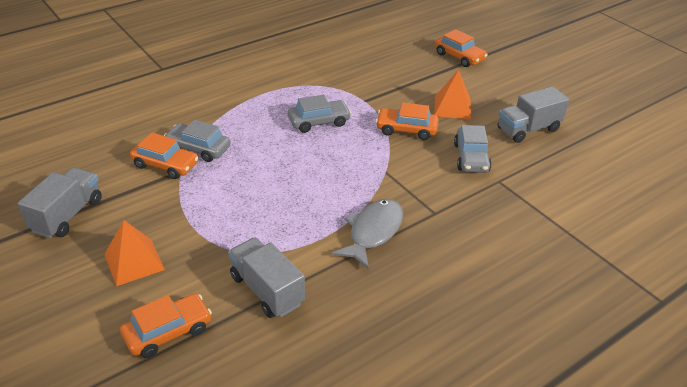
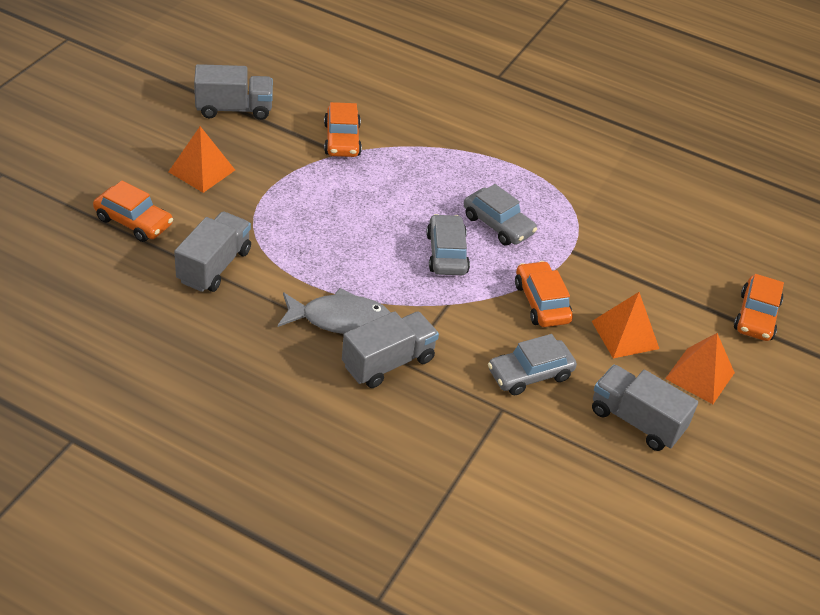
camera: 60 degrees right, 5 degrees up
(198, 148) = (383, 152): grey car -> grey car (446, 253)
(431, 221) = (388, 362): none -> grey truck
(499, 93) = (699, 375): none -> orange pyramid

